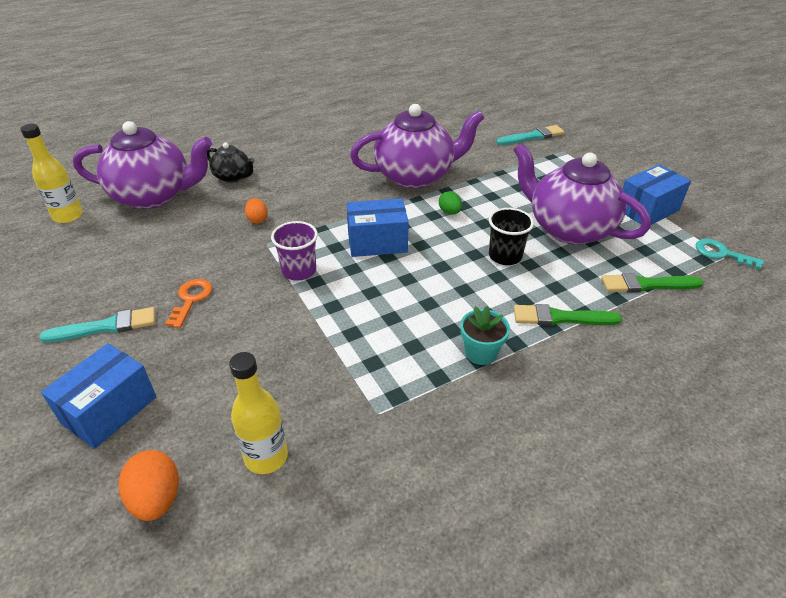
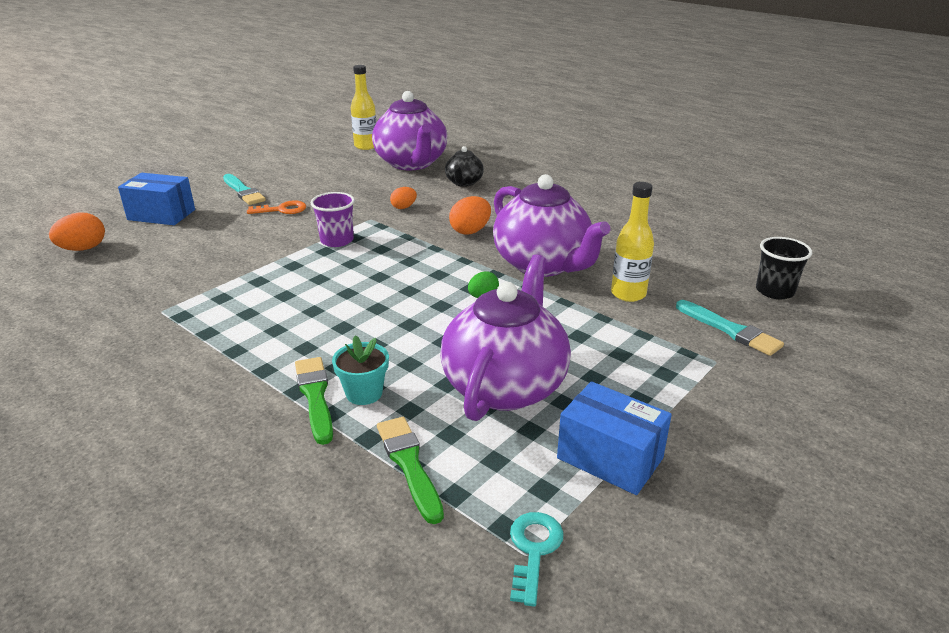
camera: 70 degrees right, 10 degrees down
(266, 457) = (116, 275): yellow bottle -> yellow bottle (628, 294)
(336, 194) = (470, 231): none -> orange egg
(377, 242) = (400, 267): blue box -> none
(480, 353) = (245, 350): turquoise flower pot -> turquoise flower pot (364, 393)
(505, 256) = (416, 344): black cup -> black cup (774, 291)

